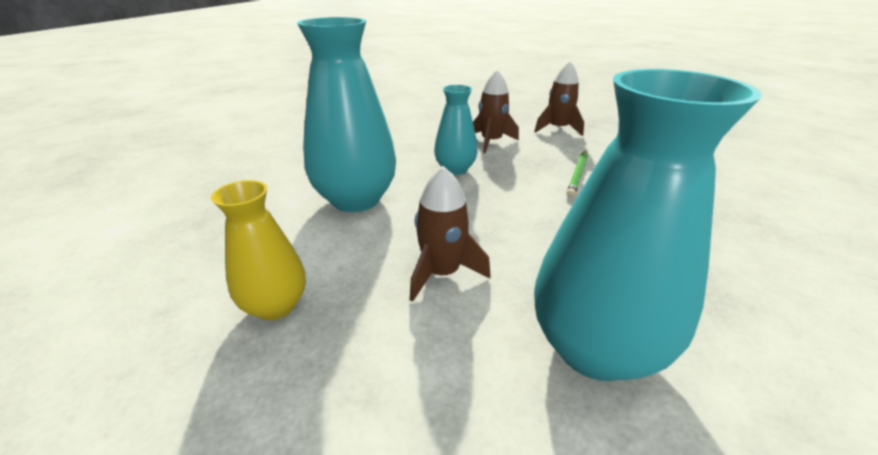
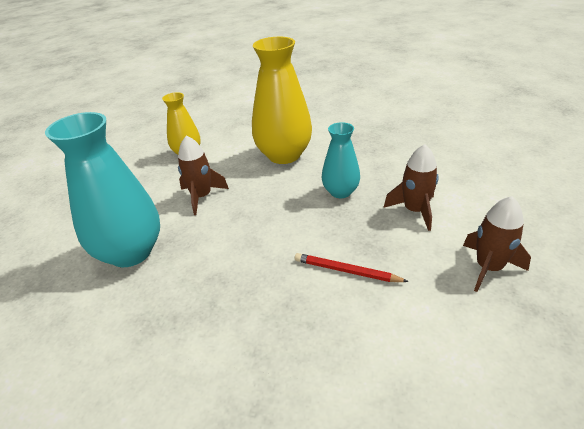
camera: 90 degrees right, 5 degrees up
(356, 199) = (284, 155): turquoise vase -> yellow vase
(577, 175) = (346, 271): green pencil -> red pencil

